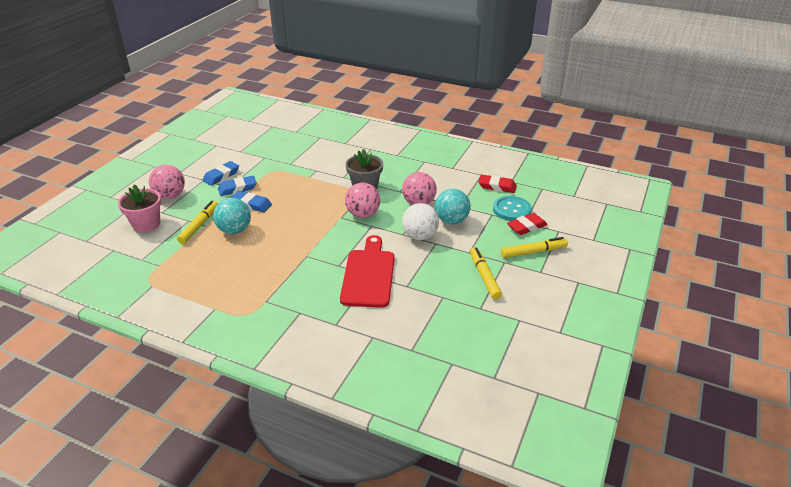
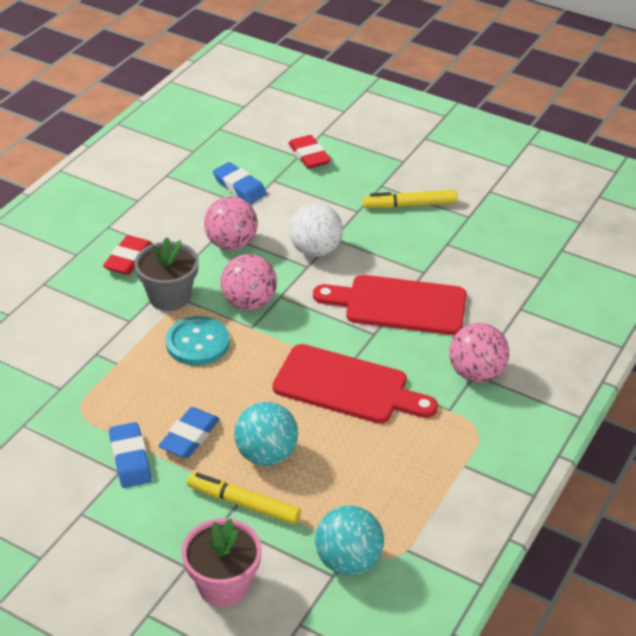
camera: 85 degrees left, 5 degrees up
(170, 196) = (130, 560): pink ball -> pink ball (476, 373)
(221, 176) = (76, 486): blue eraser -> blue eraser (239, 187)
(288, 256) = (347, 386): none -> red cutting board
(451, 221) = (283, 217): turquoise ball -> turquoise ball (348, 561)
(497, 186) = (204, 165): red eraser -> red eraser (128, 259)
(511, 210) = (267, 162): turquoise button -> turquoise button (197, 343)
(533, 252) = (363, 159): yellow marker -> none

